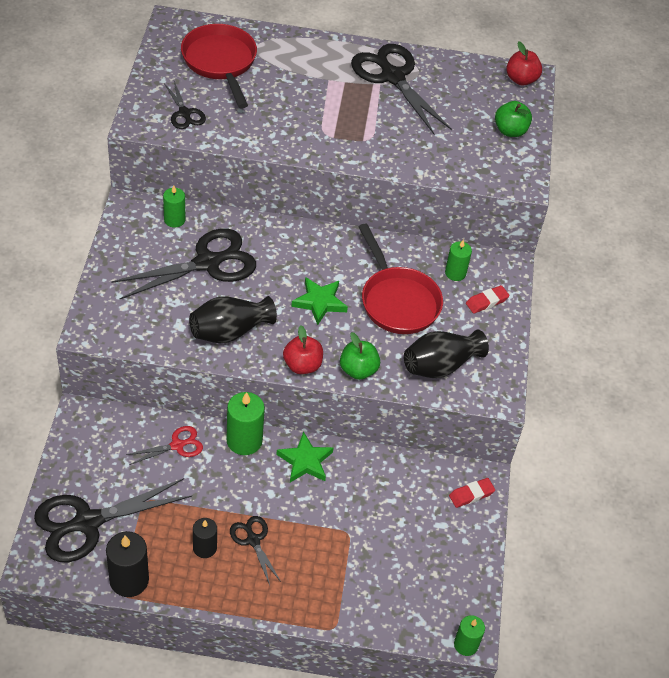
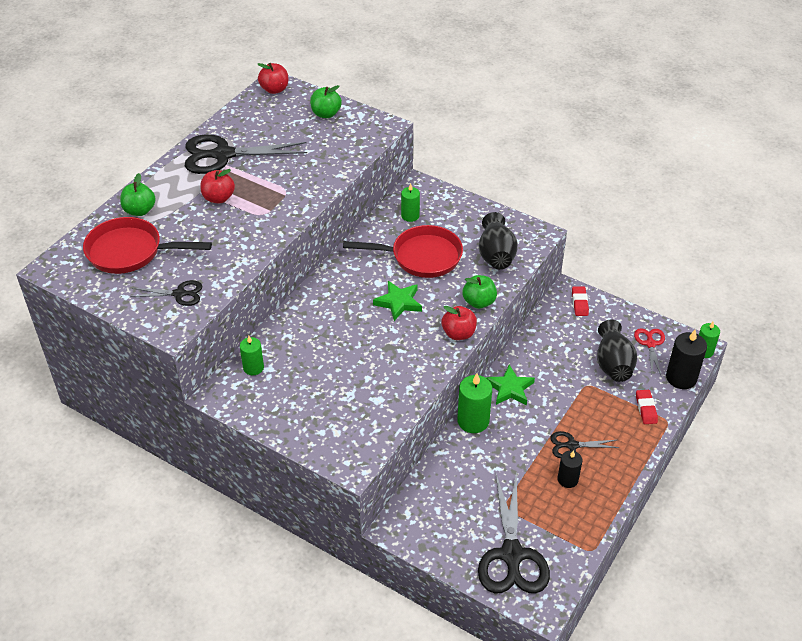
camera: 60 degrees left, 5 degrees down
(129, 580) = (580, 541): black candle -> black candle (681, 378)
(177, 445) = (458, 468): red scissors -> red scissors (650, 344)
(207, 263) = (317, 360): black scissors -> none
(229, 331) = (401, 368): black vase -> black vase (613, 364)
(278, 49) = (140, 210): none -> green apple
(328, 95) = (218, 198): none -> red apple
(486, 301) = (447, 209): red eraser -> red eraser (646, 409)

